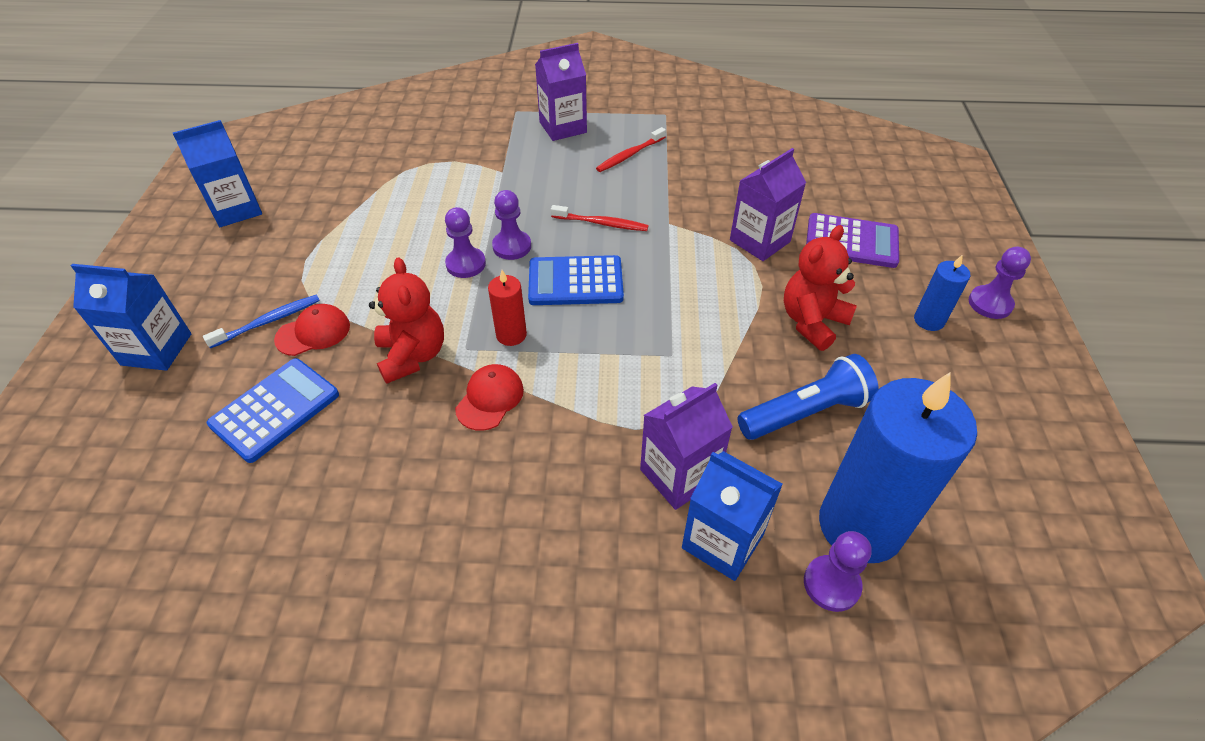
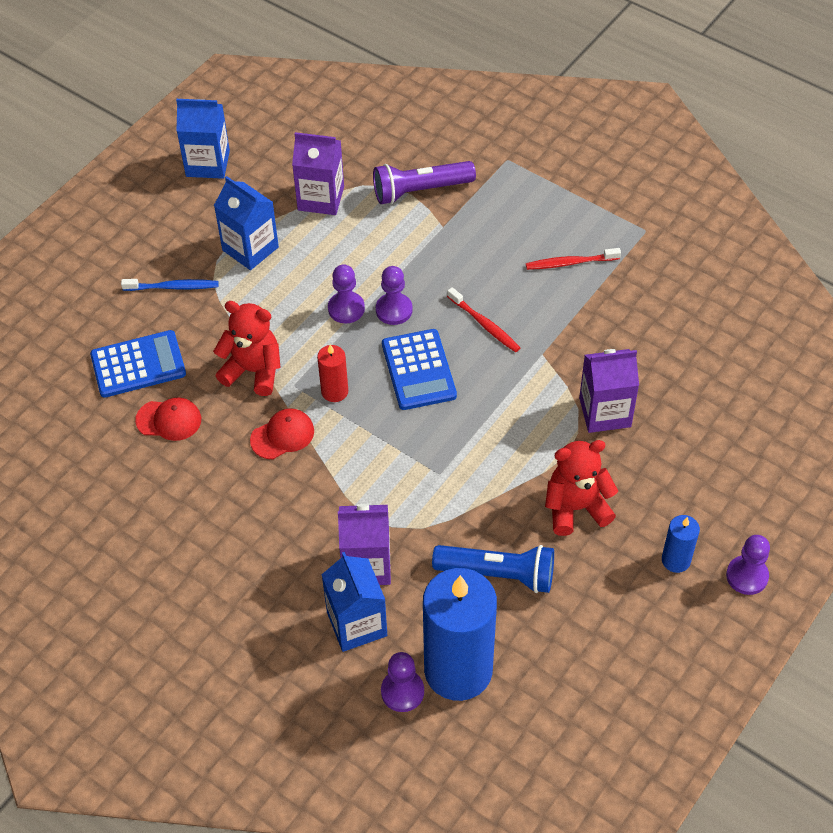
camera: 35 degrees right, 5 degrees up
(156, 349) = (89, 272): blue carton -> blue carton (250, 249)
(313, 332) = (198, 313): red cap -> red cap (169, 420)
(412, 356) = (253, 371): red teddy bear -> red teddy bear turned 90 degrees counterclockwise
(460, 155) = (420, 190): none -> purple flashlight
(563, 127) = (535, 200): purple carton -> purple carton (321, 198)
(575, 281) = (418, 370): blue calculator -> blue calculator turned 135 degrees counterclockwise
(851, 241) = (686, 455): purple calculator -> none

